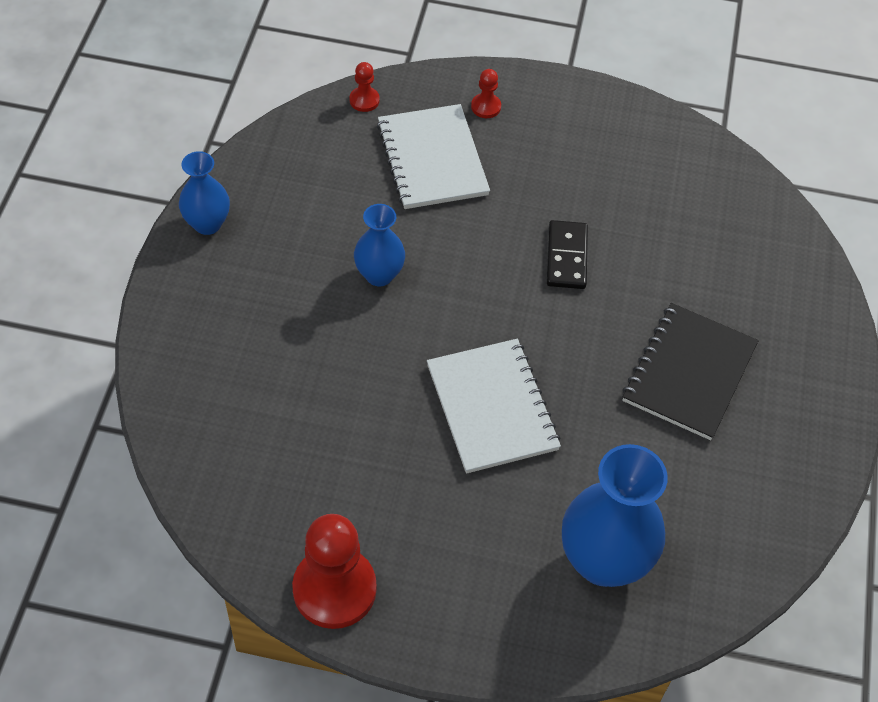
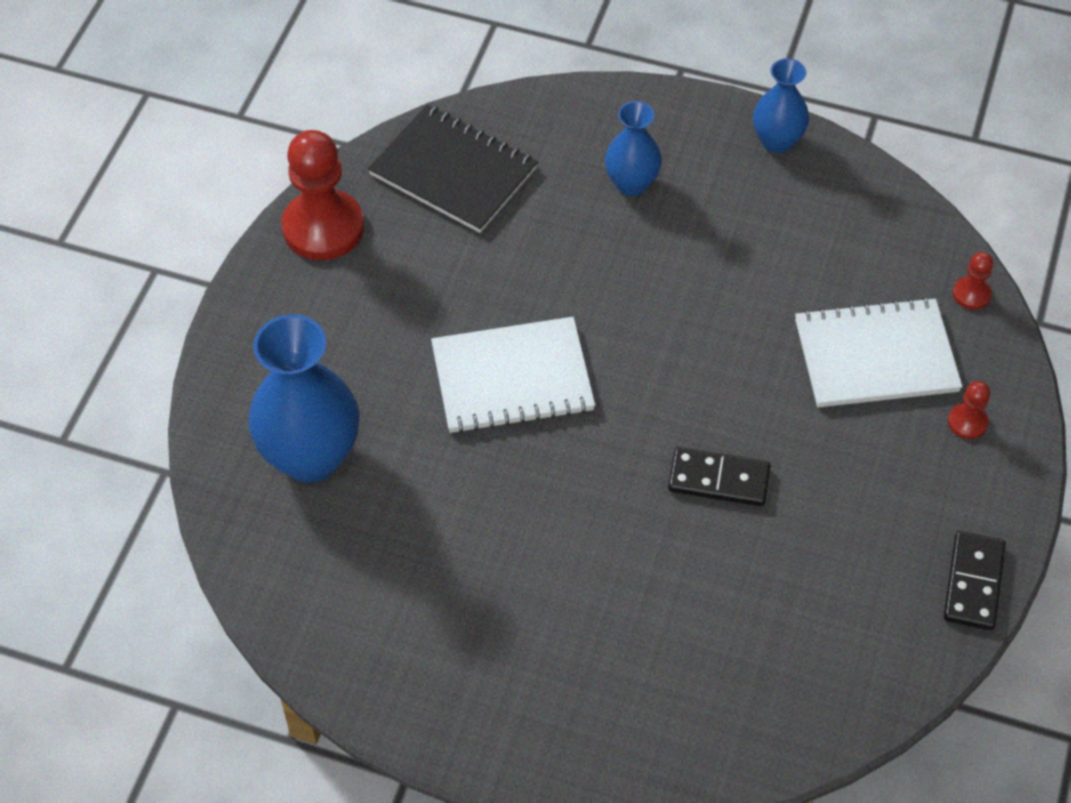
camera: 100 degrees right, 0 degrees up
(379, 275) = (700, 290): blue vase -> blue vase (631, 184)
(622, 108) = (973, 583): none -> black domino
(689, 373) = (538, 584): black notebook -> black notebook (453, 171)

